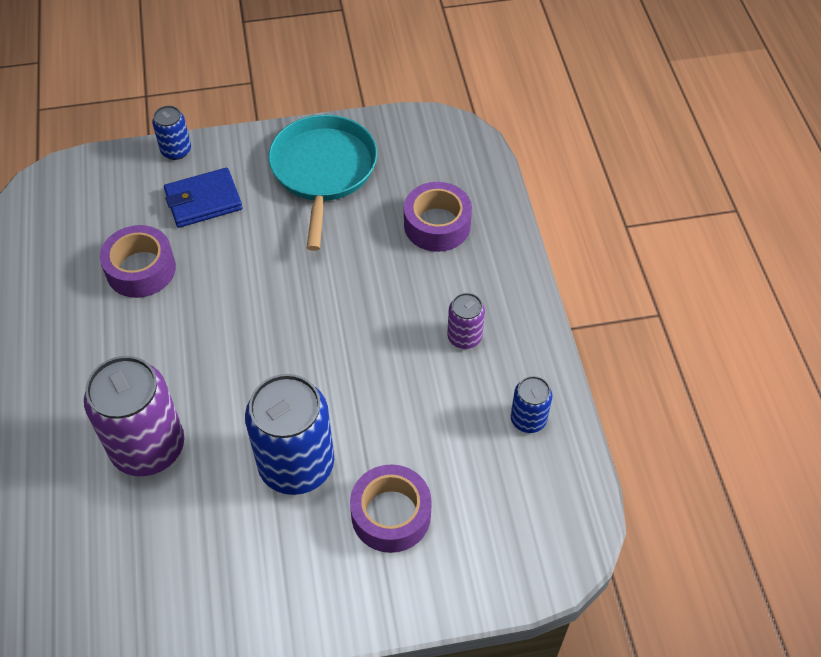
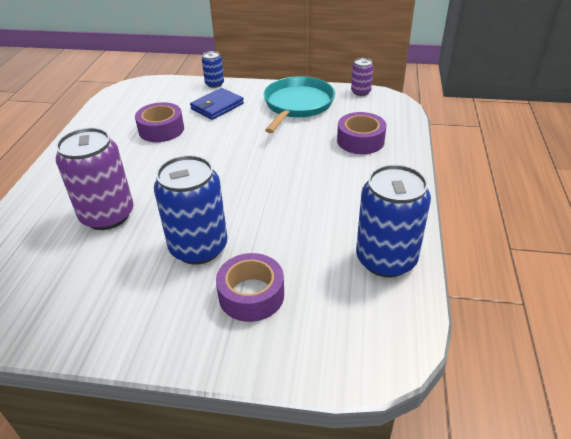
camera: 20 degrees right, 15 degrees down
(203, 201) = (217, 106): blue wallet -> blue wallet turned 45 degrees counterclockwise
(464, 337) = (355, 201): purple can -> purple can (360, 92)
(528, 419) = (386, 259): blue can -> blue can, size x2.03

